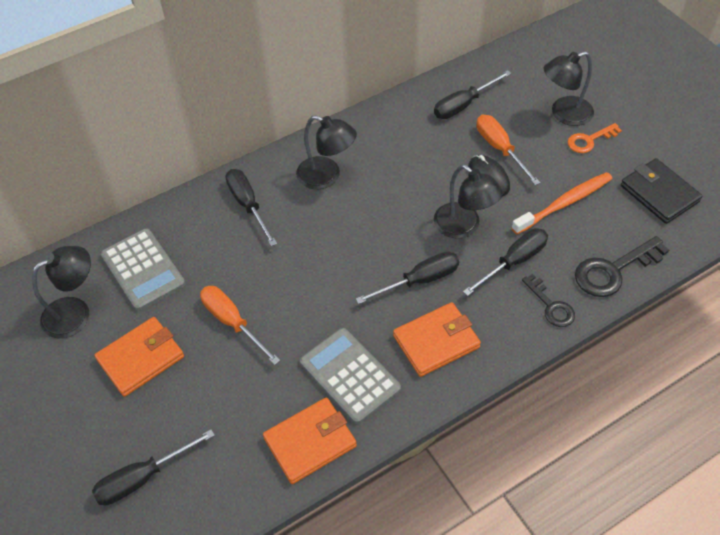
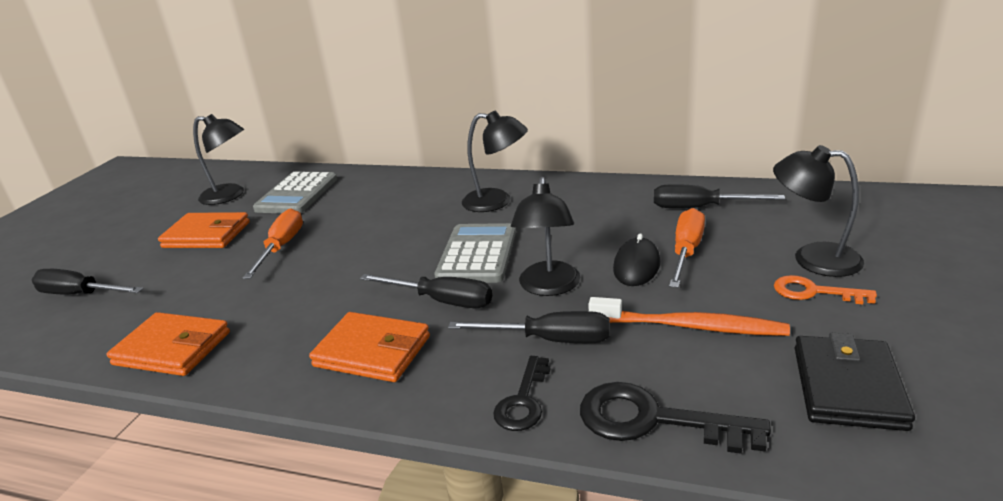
camera: 50 degrees right, 25 degrees down
(248, 205) = (415, 192): black screwdriver -> none
(327, 176) = (497, 201): black lamp -> black lamp turned 60 degrees counterclockwise
(350, 375) = (275, 327): grey calculator -> grey calculator (477, 254)

